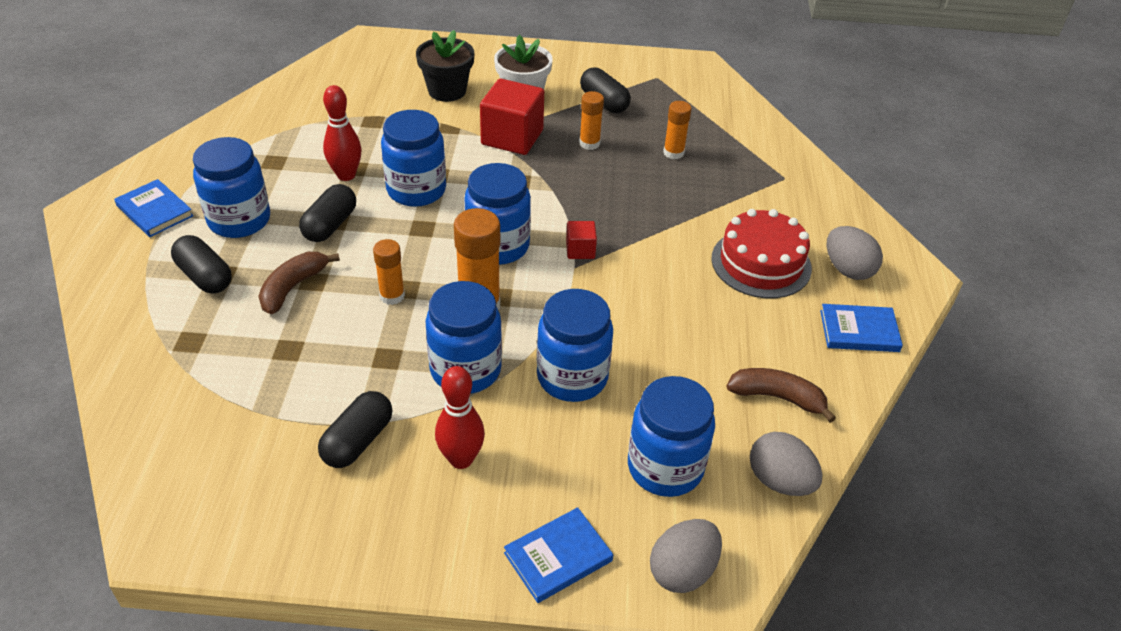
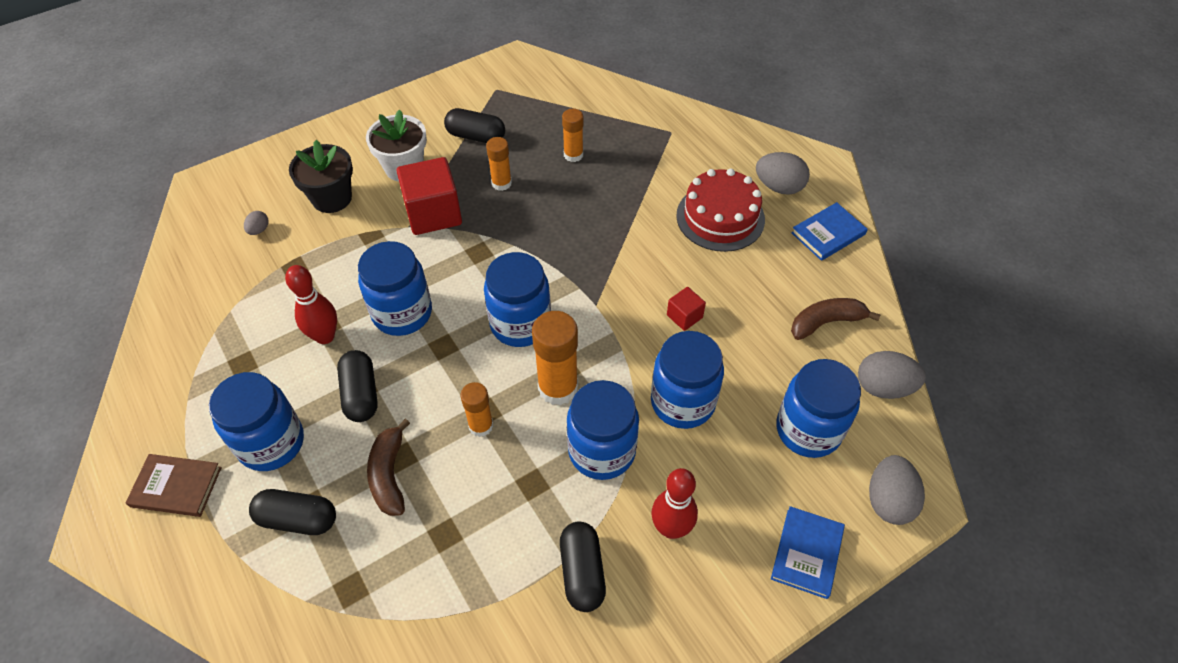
camera: 35 degrees left, 10 degrees up
(155, 211) = (176, 487): blue book -> brown book
(374, 86) = (259, 230): none -> grey egg
(580, 250) = (586, 287): red cube -> red cube (684, 316)

